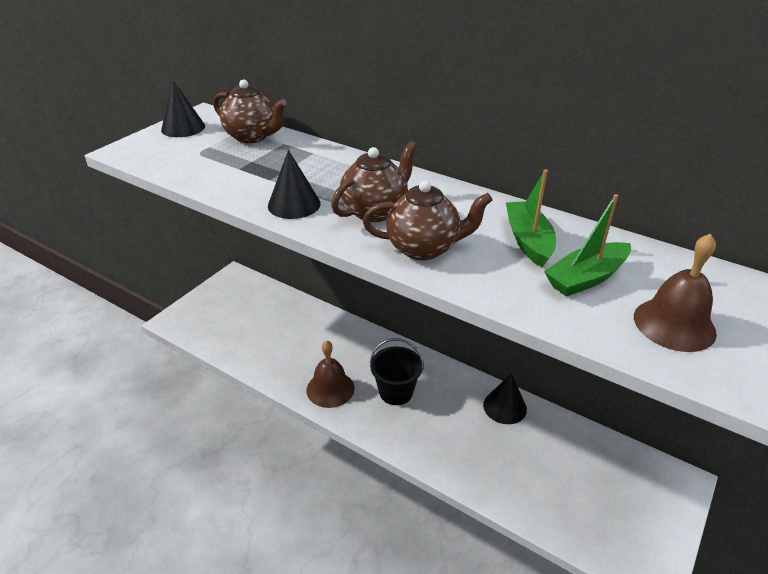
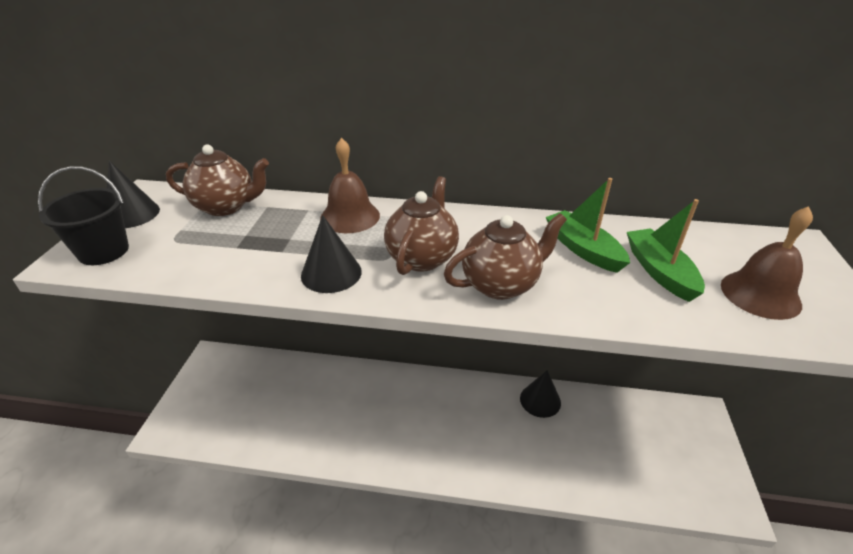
camera: 25 degrees left, 0 degrees up
(330, 389) = (377, 444): brown bell -> brown bell (350, 216)
(396, 392) = (441, 423): black bucket -> black bucket (103, 251)
(586, 278) = (659, 272): green boat -> green boat turned 135 degrees clockwise

